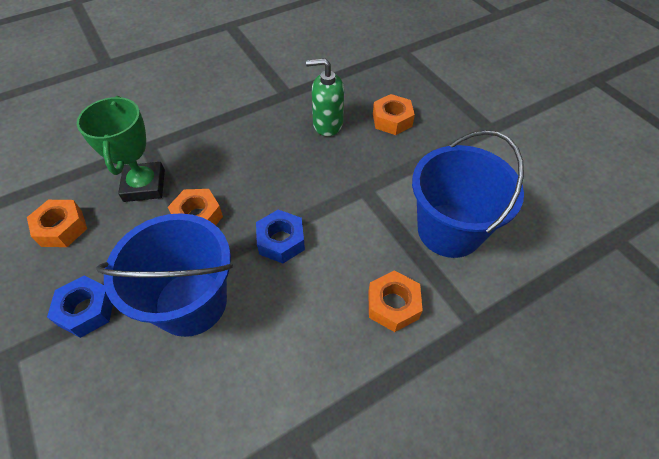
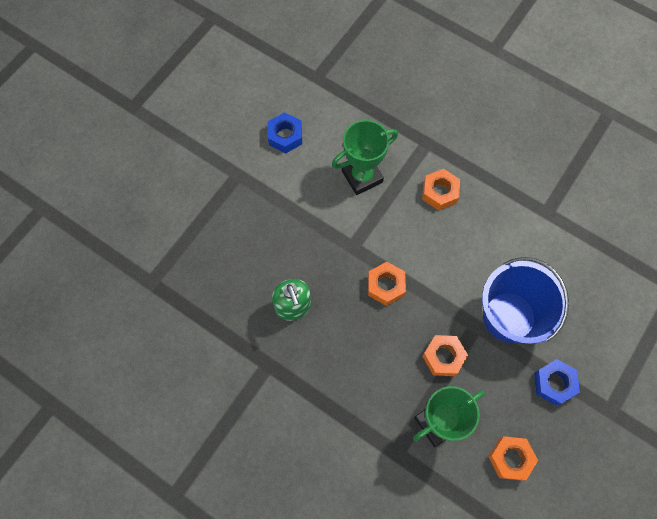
camera: 115 degrees left, 15 degrees up
(281, 241) = (431, 284): blue nut -> blue nut (285, 136)
(392, 120) = (262, 254): orange nut -> orange nut (385, 285)
(449, 230) = (362, 176): blue bucket -> green trophy

